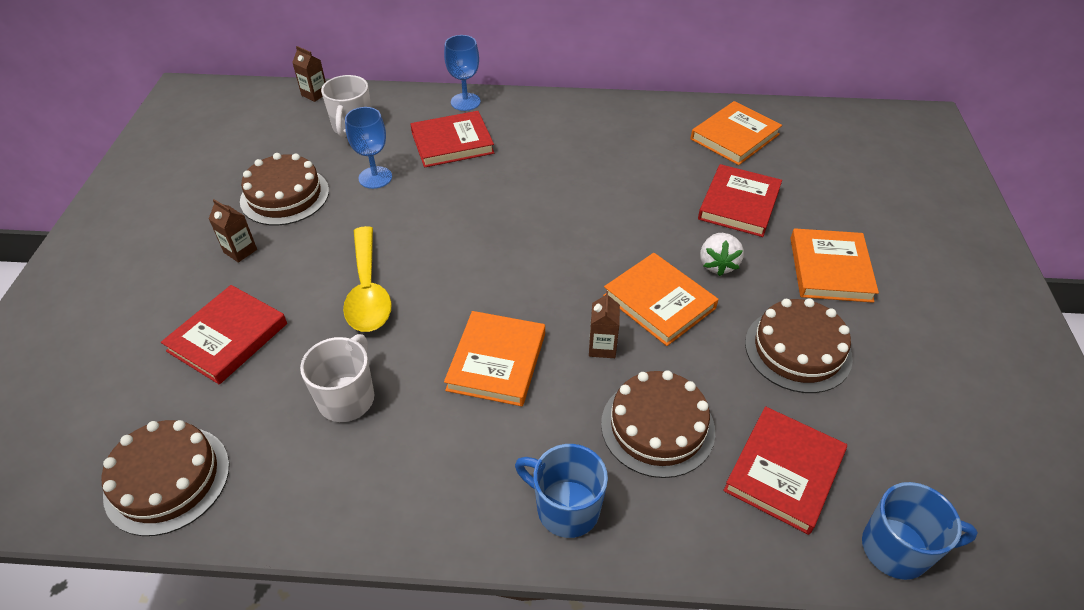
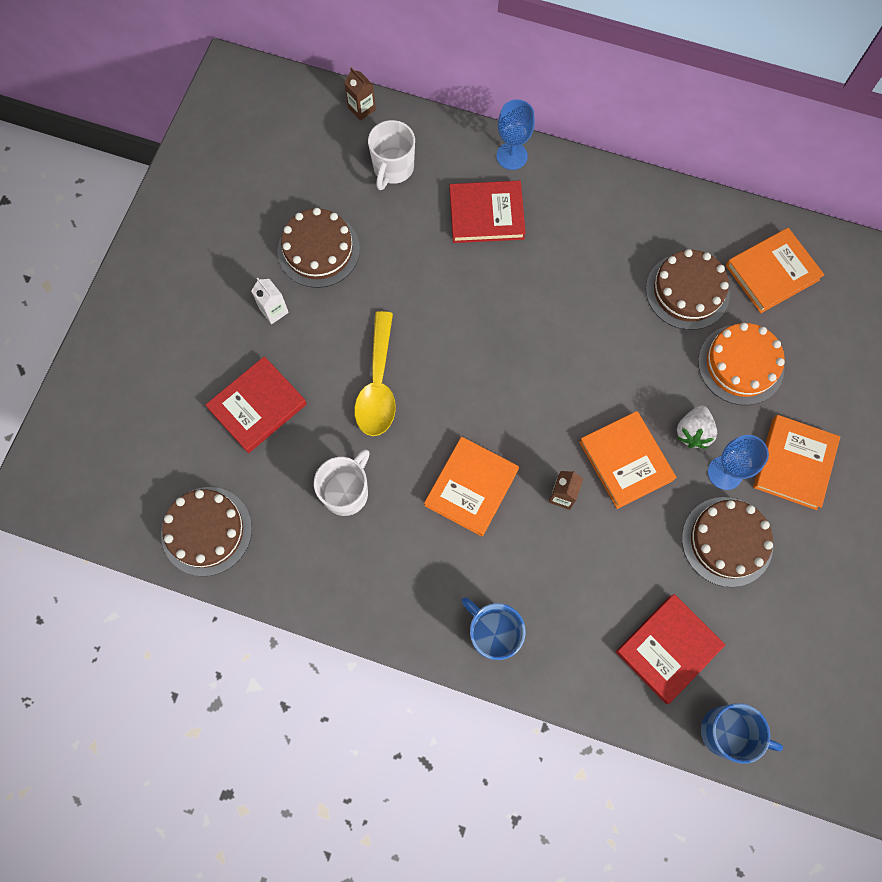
camera: 15 degrees right, 25 degrees up
(240, 251) = (274, 310): brown carton -> white carton
(375, 177) = (404, 245): blue goblet -> blue goblet (725, 473)
(657, 427) = (583, 583): brown cake -> brown cake (687, 291)
(739, 204) = (740, 364): red book -> orange cake

